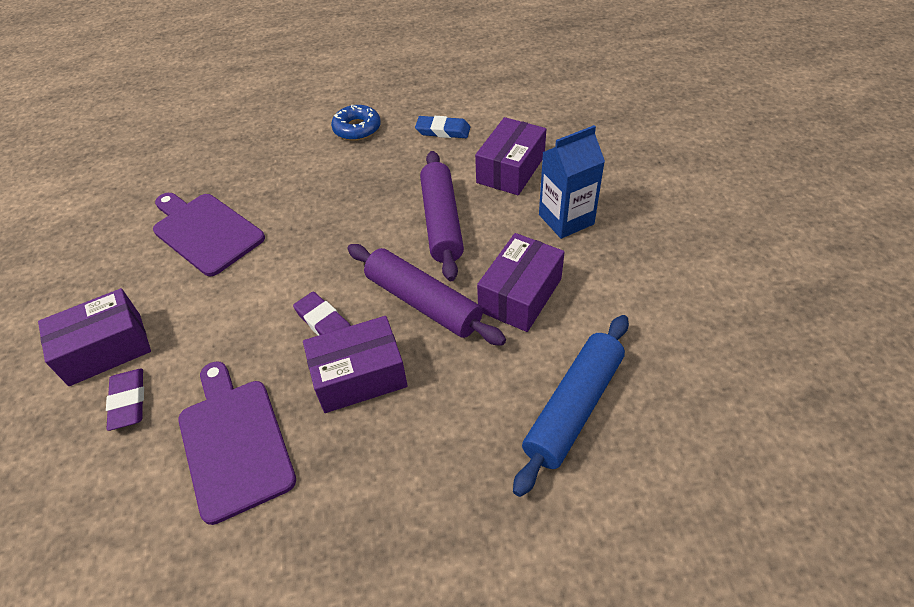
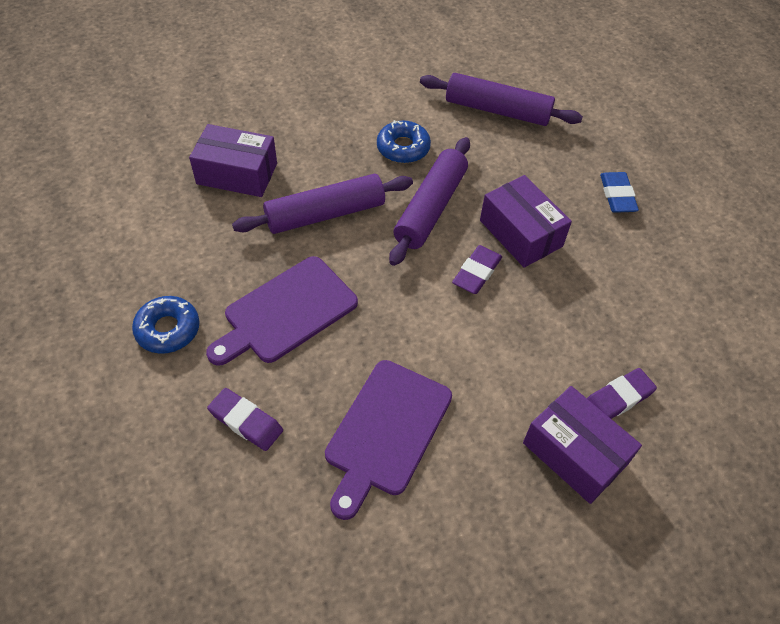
camera: 110 degrees left, 5 degrees up
(234, 442) = (614, 298): purple cutting board -> purple cutting board (286, 312)
(260, 162) = (246, 421): none -> purple eraser
(443, 131) = (170, 241): blue eraser -> blue eraser (617, 195)
(520, 295) = (403, 148): purple box -> blue donut
(566, 219) = (305, 128): blue carton -> none
(574, 408) = (497, 110): blue rolling pin -> purple rolling pin

